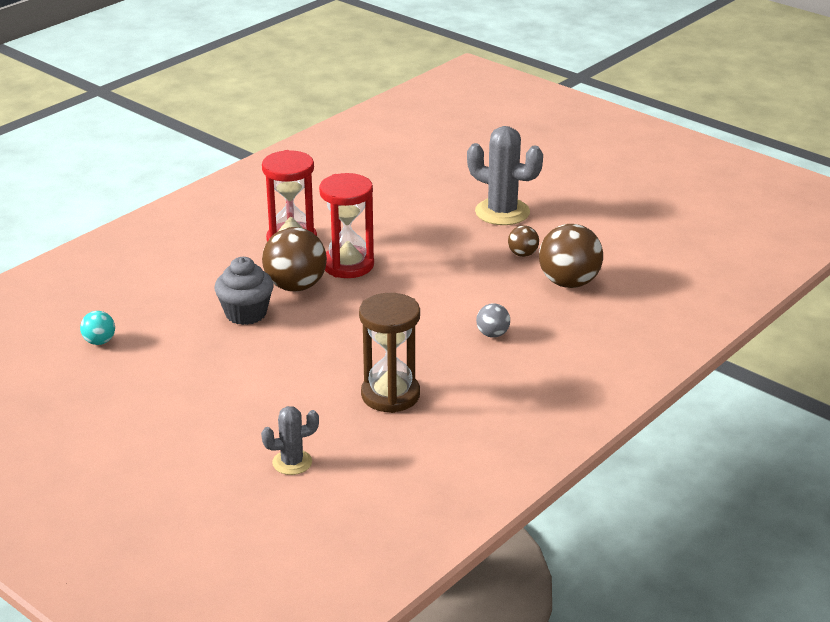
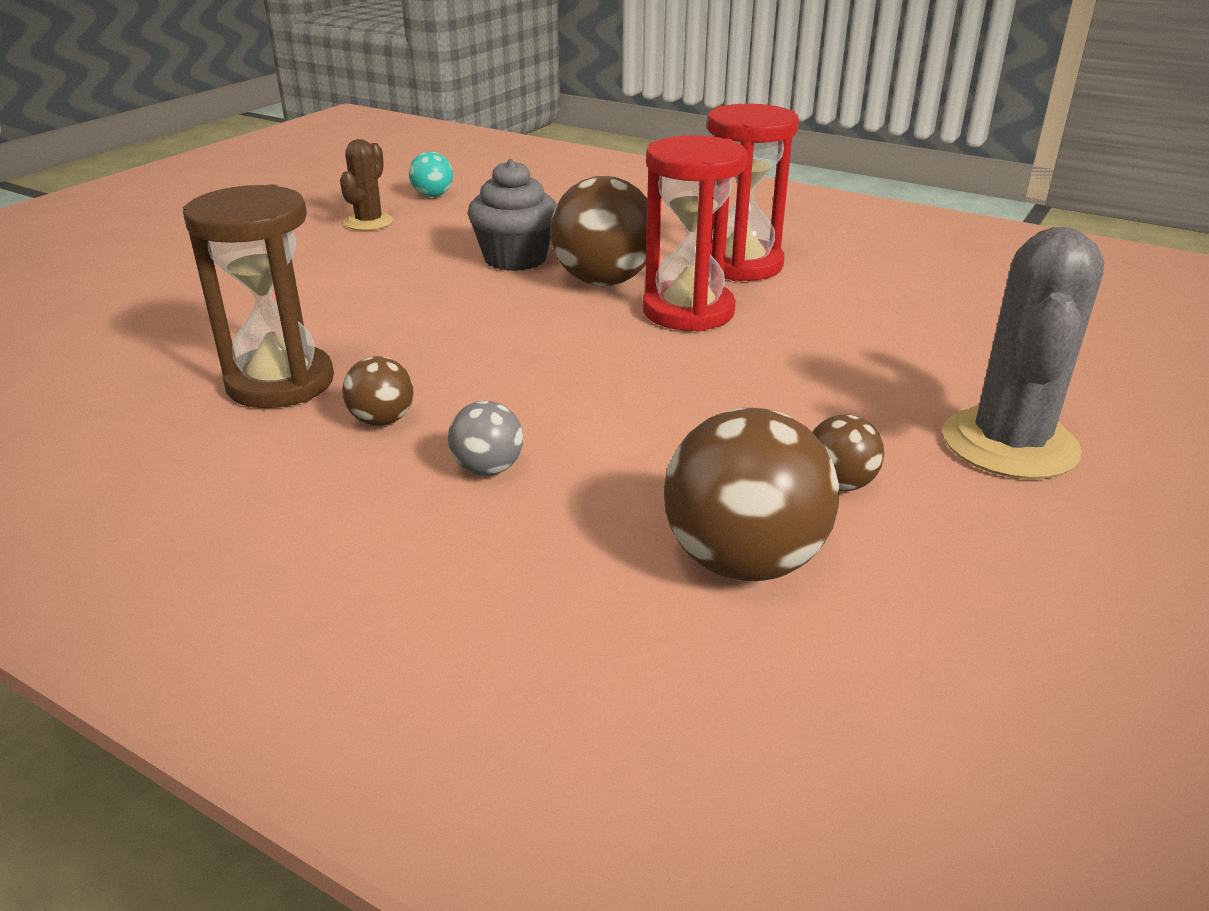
camera: 80 degrees right, 0 degrees up
(144, 370) = (369, 222): none -> brown cactus
(292, 462) = (118, 327): grey cactus -> none
(441, 362) = (382, 420): none -> brown ball

